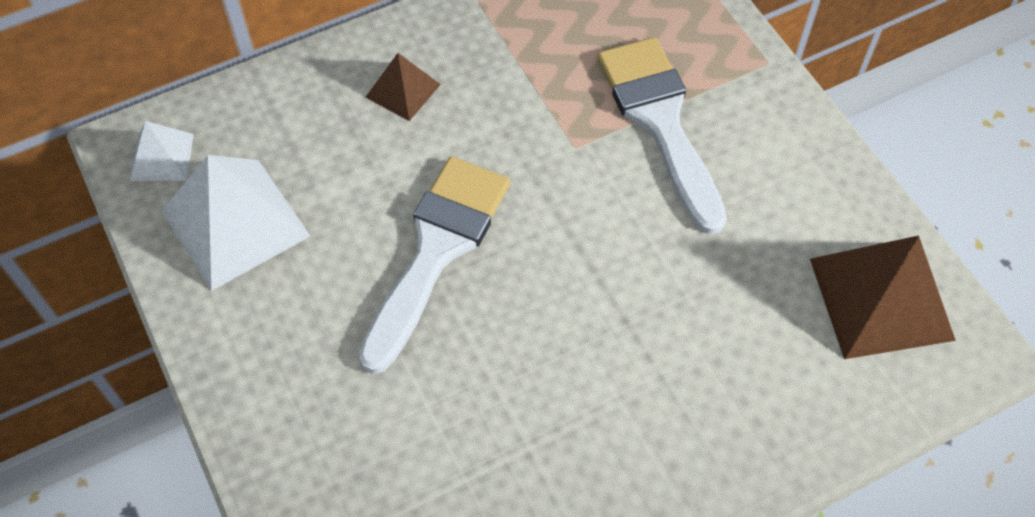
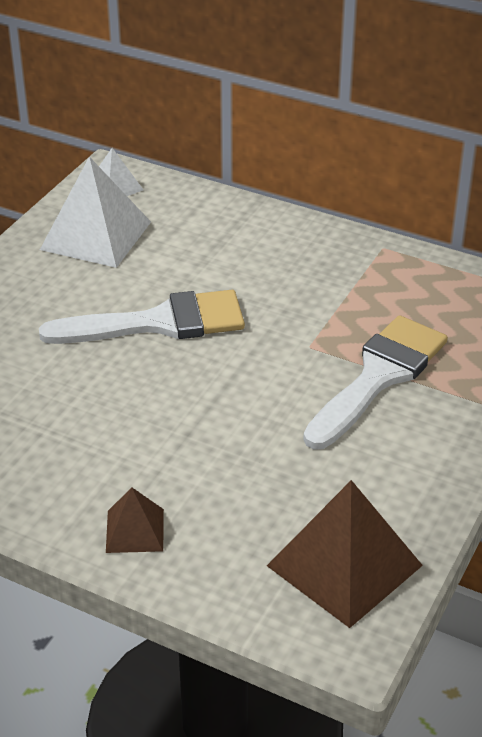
camera: 55 degrees right, 20 degrees down
(403, 90) = (269, 251): brown pyramid -> brown pyramid (135, 530)

